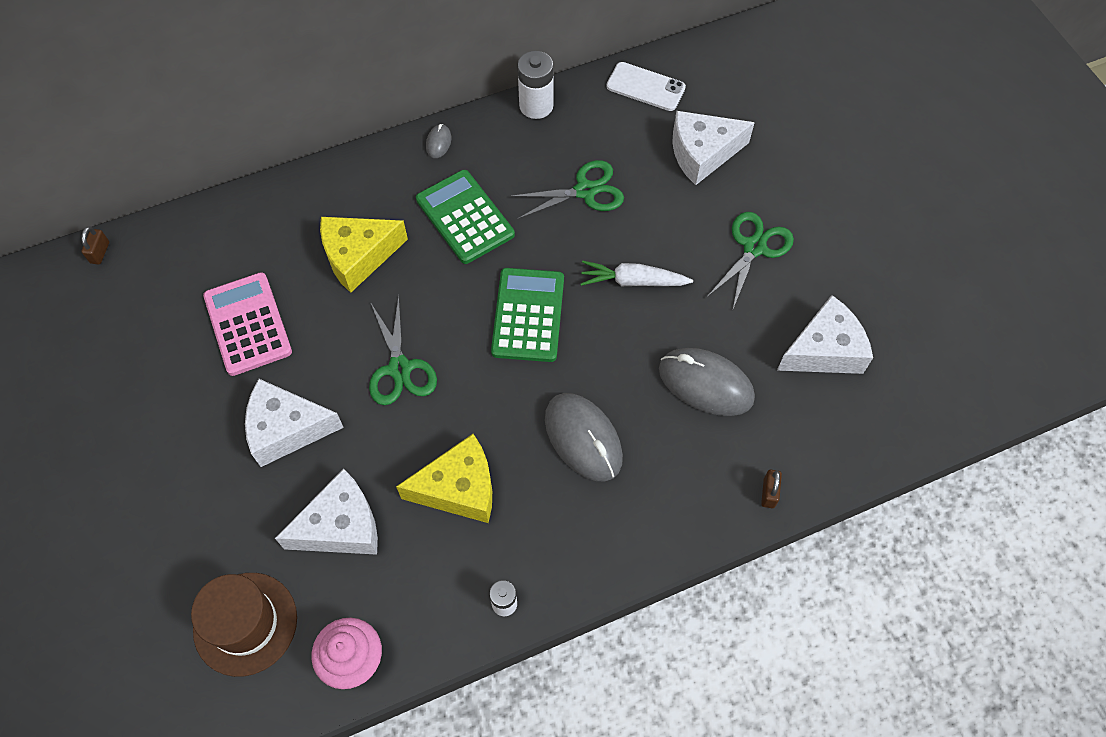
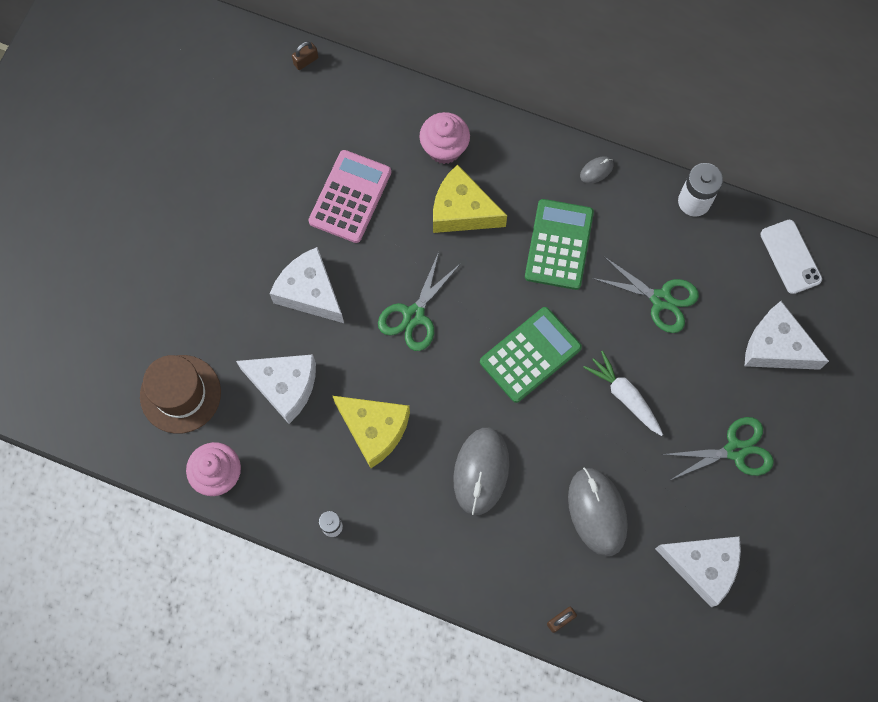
camera: 45 degrees right, 10 degrees up
(295, 223) = (444, 148): none -> pink cupcake

